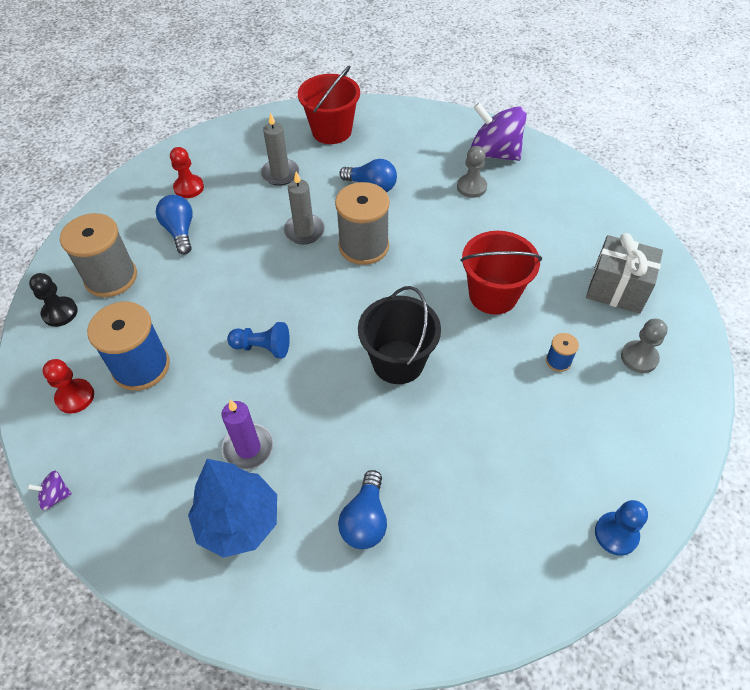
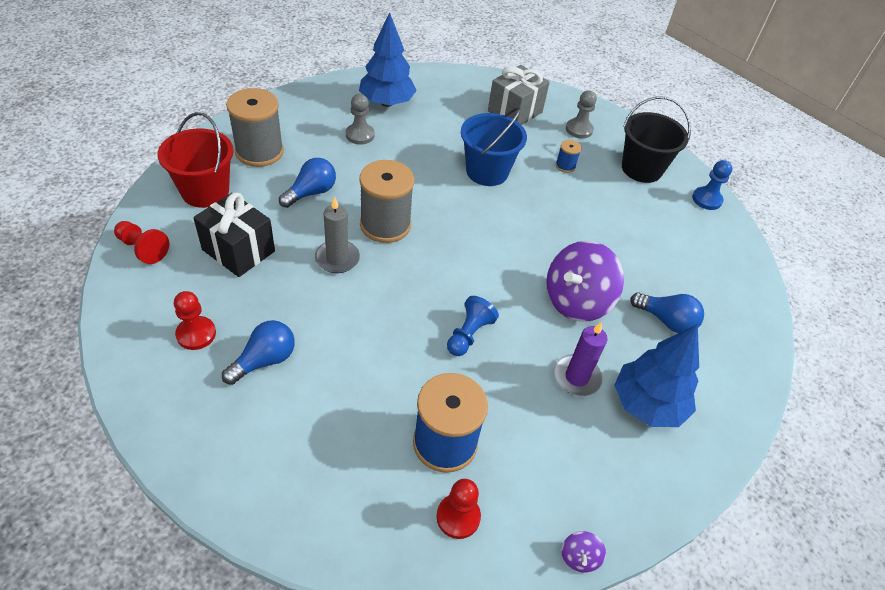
camera: 75 degrees left, 5 degrees down
(60, 313) = (321, 513): black pawn -> none
(111, 277) = (295, 446): grey spool -> grey spool (259, 151)
(180, 231) = (264, 360): blue light bulb -> blue light bulb turned 135 degrees clockwise
(254, 129) = (143, 249): none -> red pawn
(280, 174) = (238, 250): grey candle -> black gift
(398, 362) = (527, 250): black bucket -> black bucket (641, 169)
(493, 295) = (487, 172): red bucket -> blue bucket
(494, 153) = (329, 107): purple spinning top -> purple spinning top (576, 301)
(536, 187) = (387, 102): none -> blue tree

